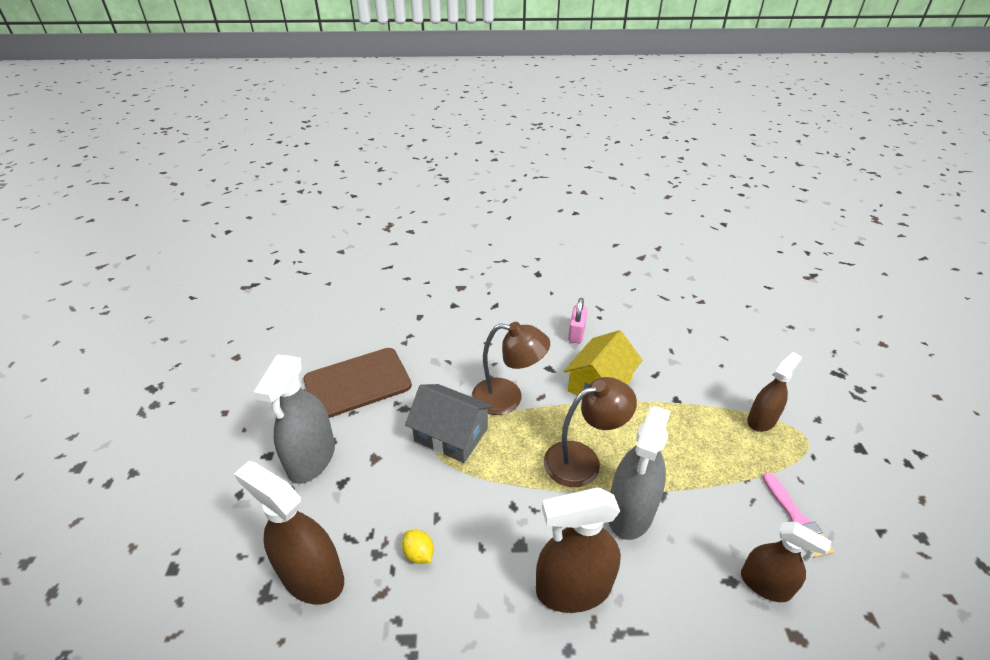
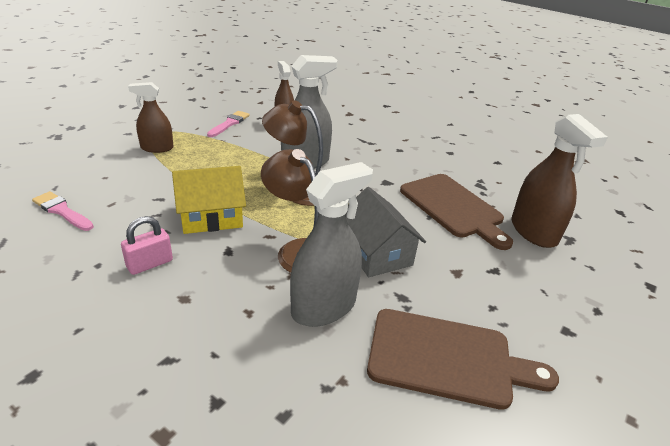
camera: 145 degrees left, 5 degrees down
(312, 459) = (519, 303): grey spray bottle -> grey spray bottle (323, 307)
(419, 553) = (453, 208): yellow lemon -> brown cutting board
(573, 588) = (375, 159): brown spray bottle -> none
(682, 328) = (62, 211): none -> pink brush

